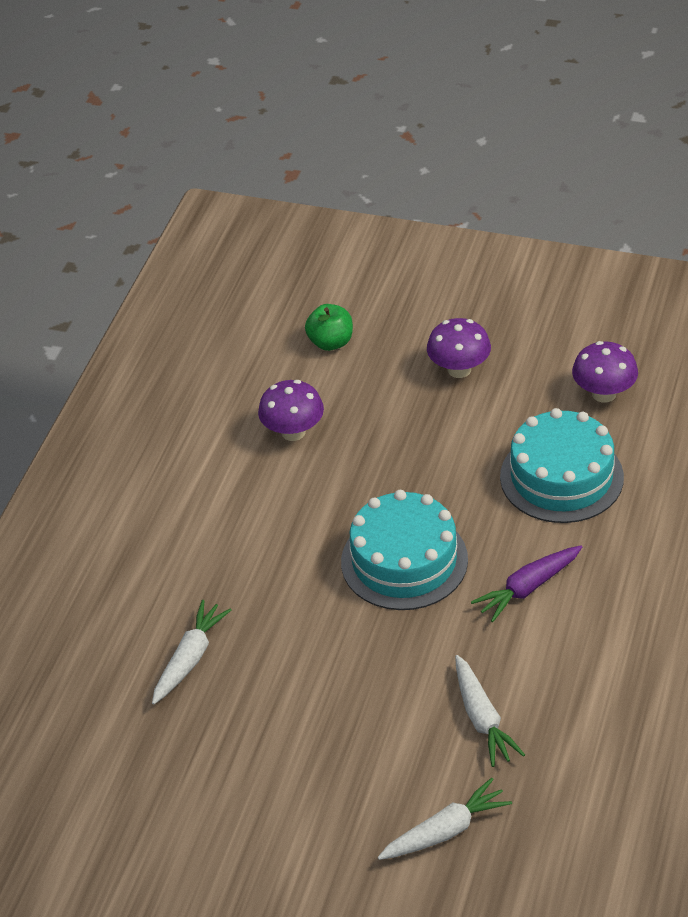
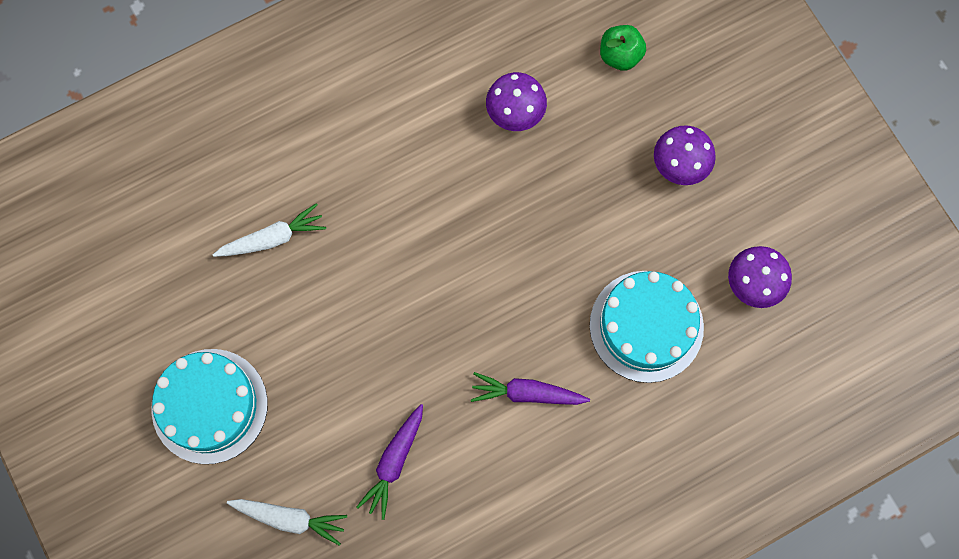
camera: 40 degrees right, 30 degrees up
(404, 560) = (474, 292): turquoise cake -> turquoise cake (209, 406)
(482, 719) = (394, 462): white carrot -> purple carrot

